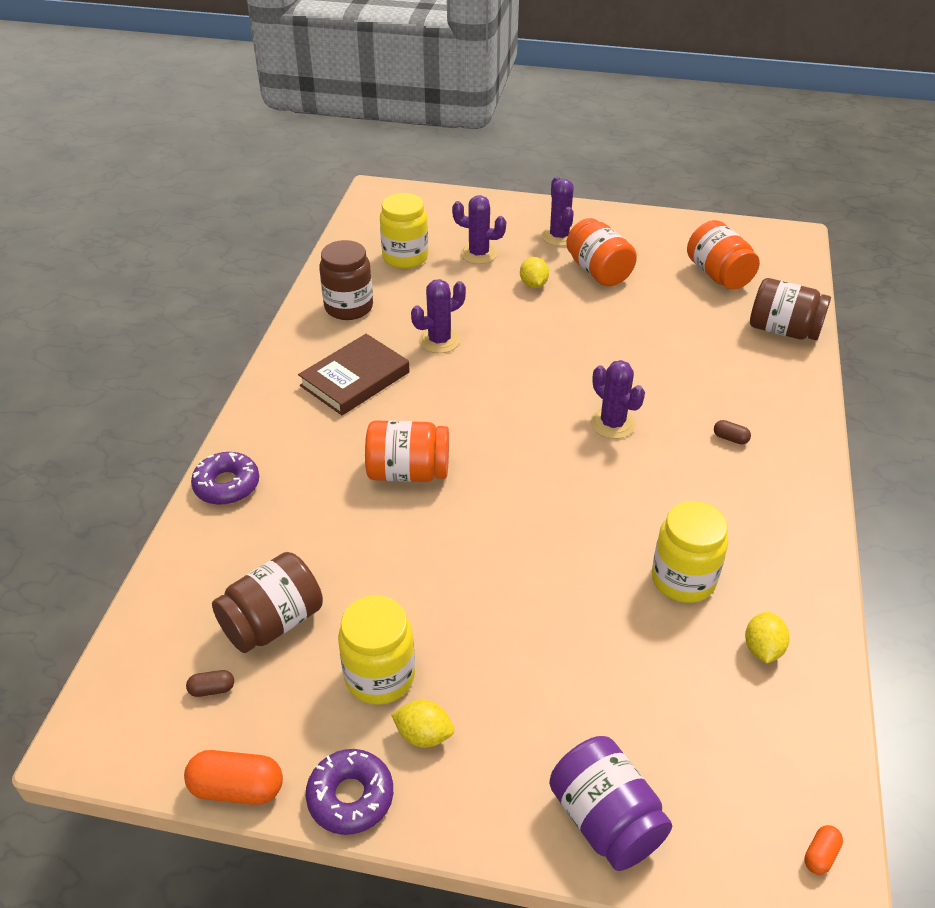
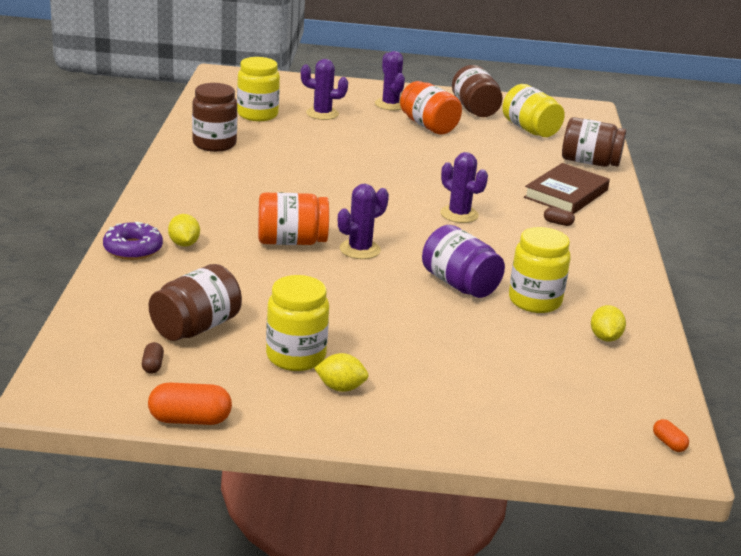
camera: 10 degrees left, 15 degrees down
(212, 689) = (152, 365): brown capsule -> brown capsule turned 75 degrees counterclockwise
(350, 797) = (287, 422): purple donut -> none
(355, 379) = (231, 187): brown book -> brown book (566, 194)
(439, 341) = (300, 165): purple cactus -> purple cactus (360, 249)
(533, 284) = (374, 133): yellow lemon -> yellow lemon (184, 244)
(605, 819) = (498, 429): purple jar -> purple jar (459, 284)
(657, 242) = (474, 109): none -> brown jar
(718, 275) = (530, 129): orange jar -> yellow jar
(820, 855) = (668, 443): orange capsule -> orange capsule turned 60 degrees counterclockwise

